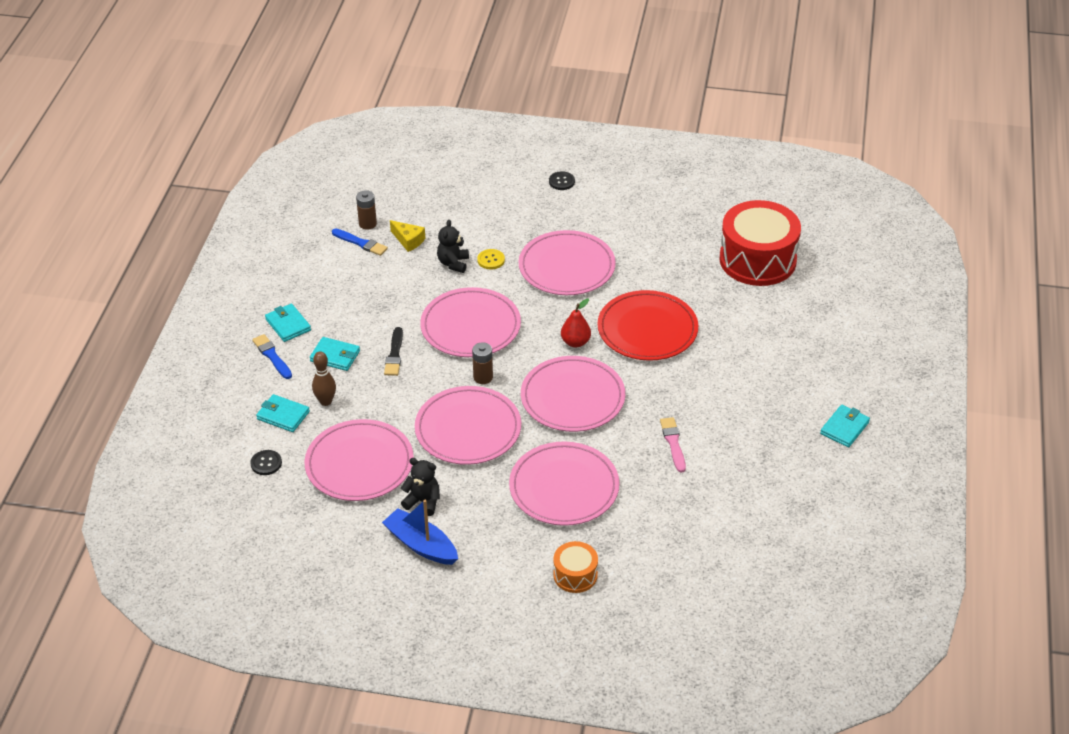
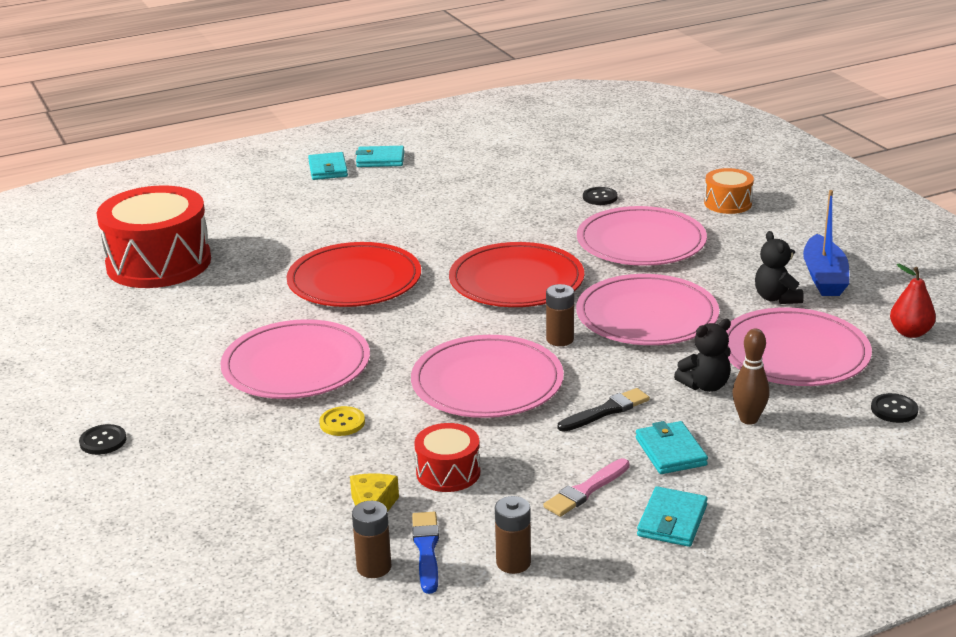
camera: 125 degrees left, 15 degrees down
(272, 356) = (743, 501): blue brush -> none
(283, 415) = (815, 437): turquoise wallet -> turquoise wallet (328, 169)
(321, 263) = (513, 563): none -> brown battery
(408, 275) = (448, 472): none -> red drum
(453, 263) = (381, 448): black teddy bear -> black teddy bear (705, 385)
(572, 397) = (516, 281): pink plate -> red plate
(575, 342) = (428, 310): red pear -> red pear (910, 333)
(656, 510) = (600, 197): none -> black button
(673, 443) = (506, 216): pink brush -> pink brush (586, 490)

